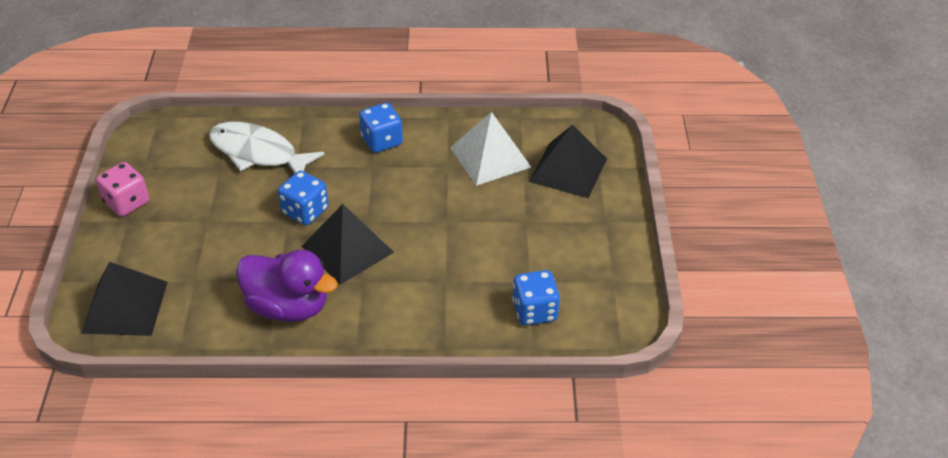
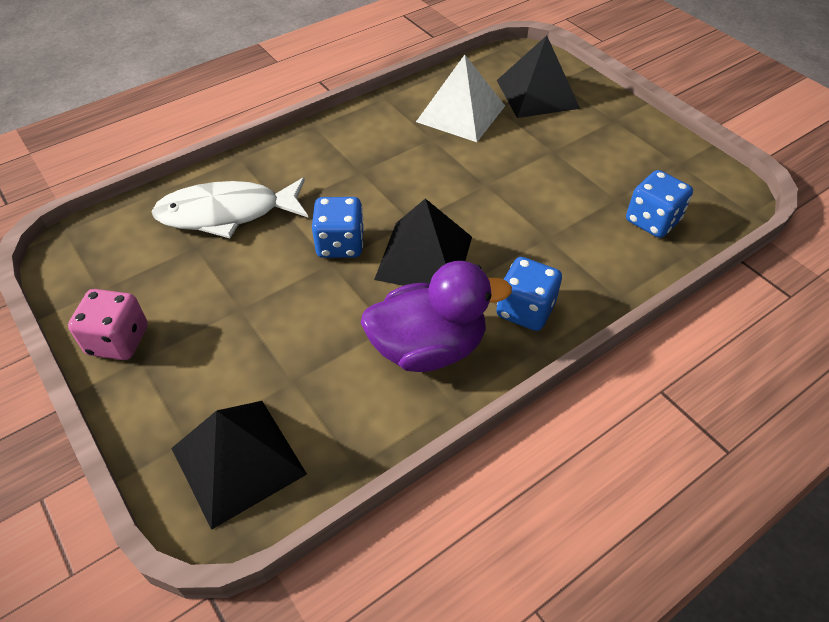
camera: 35 degrees left, 5 degrees up
(382, 141) = (345, 144): blue dice -> blue dice (525, 310)

